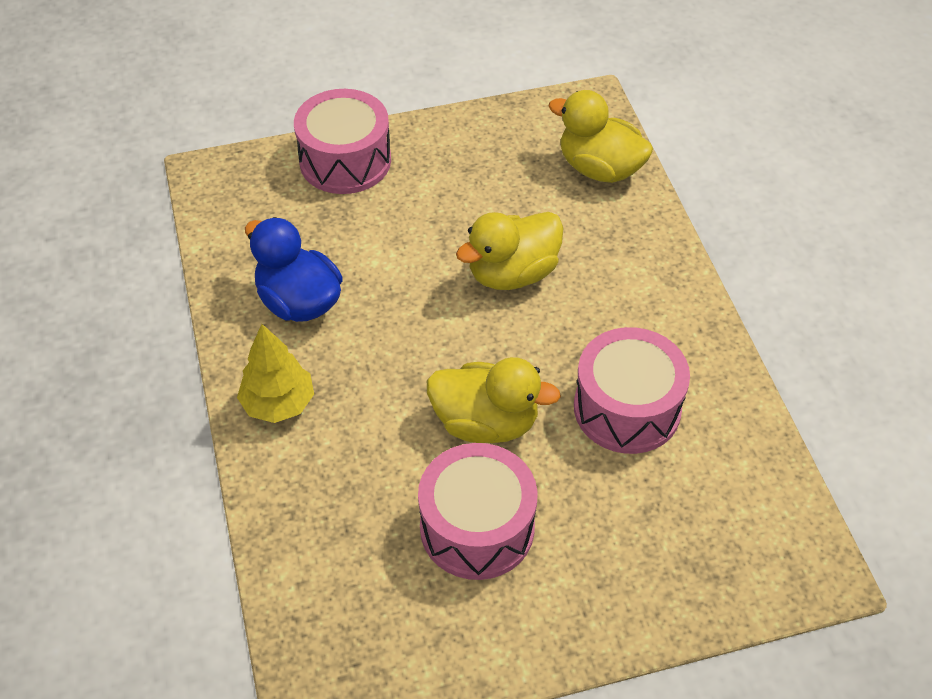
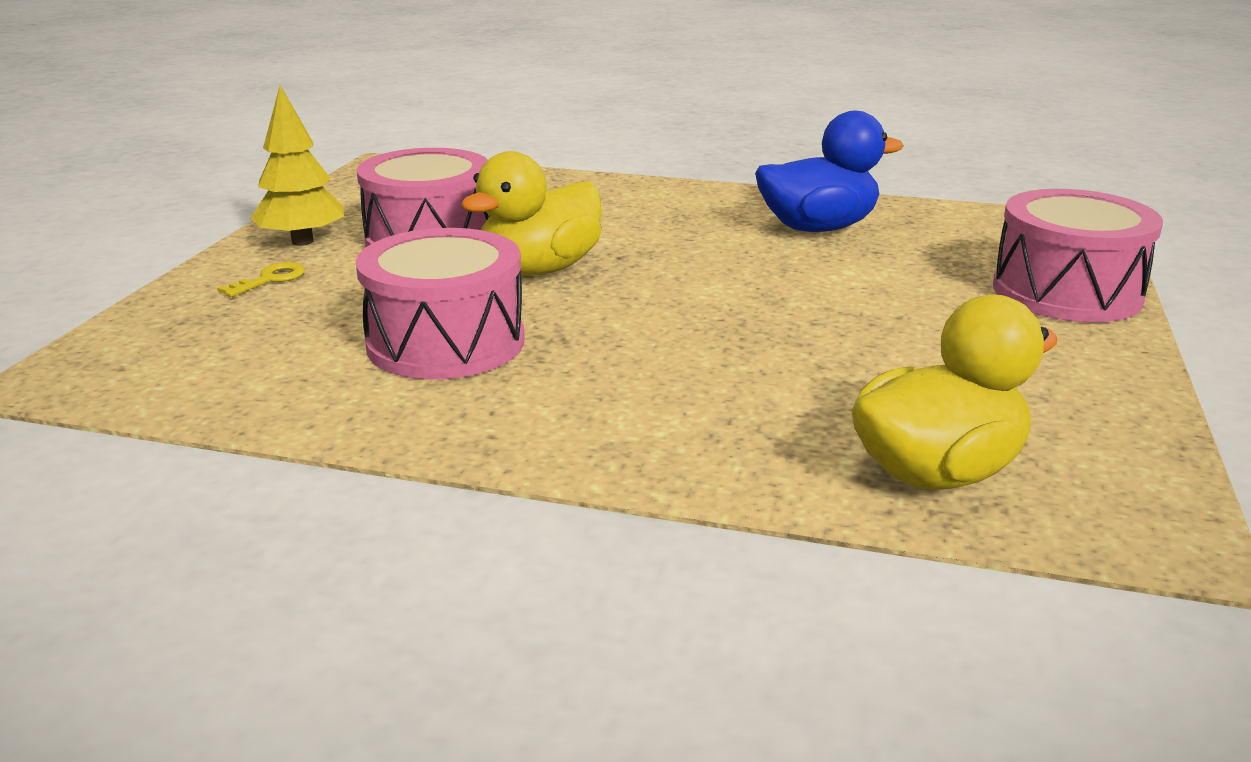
camera: 120 degrees right, 25 degrees down
(278, 404) = (686, 200): yellow tree -> yellow tree (302, 241)
(512, 273) = (750, 338): yellow duck -> none
(620, 577) = (270, 279): none -> yellow key

